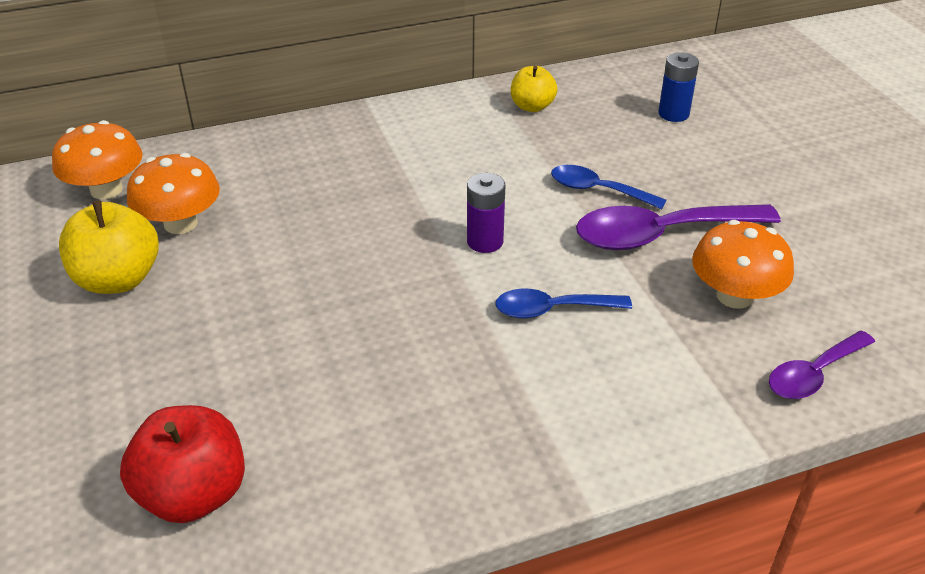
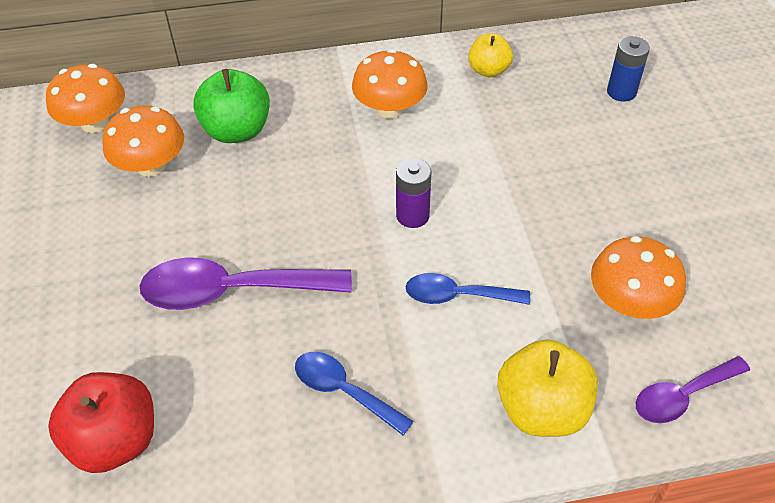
camera: 10 degrees right, 10 degrees up
(118, 279) = (90, 218): yellow apple -> yellow apple (541, 409)
(272, 182) = (237, 131): none -> green apple
(436, 149) = (390, 109): none -> orange mushroom
(598, 190) = (529, 171): blue spoon -> blue spoon (344, 391)
(661, 234) = (577, 227): purple spoon -> purple spoon (233, 291)

